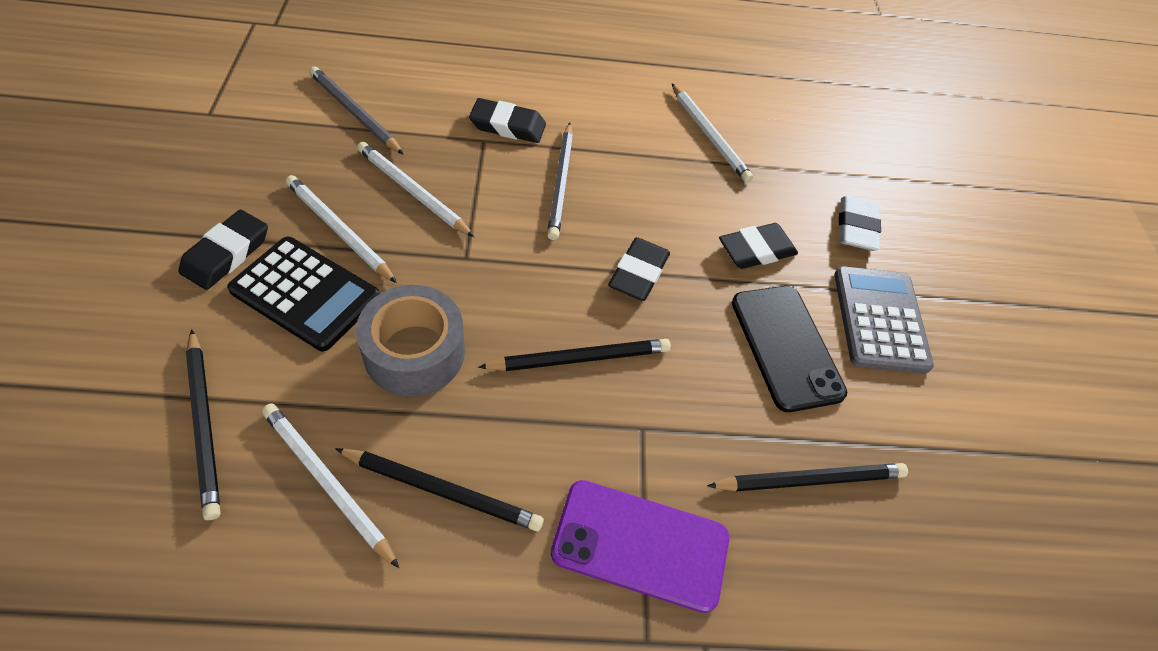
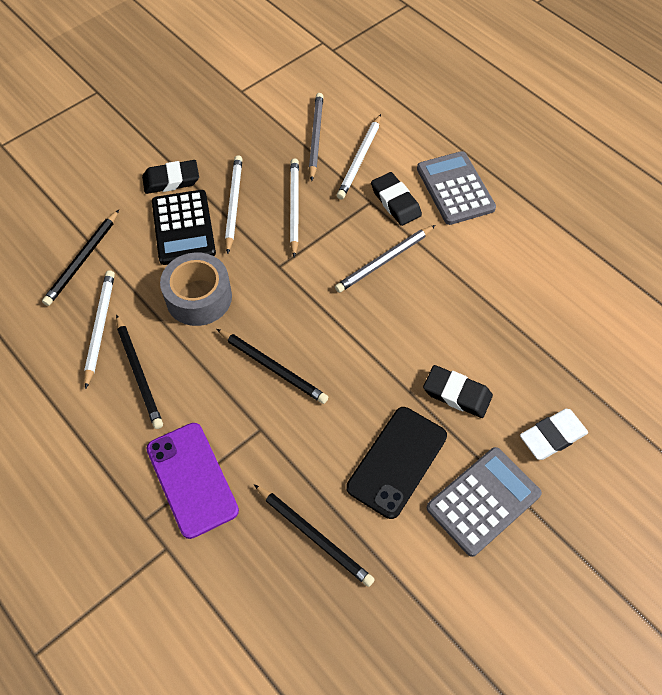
camera: 55 degrees right, 5 degrees up
(546, 84) = (455, 188): none -> grey calculator
(638, 273) = (363, 349): black eraser -> none
(709, 135) = (527, 298): white pencil -> white pencil (360, 159)

